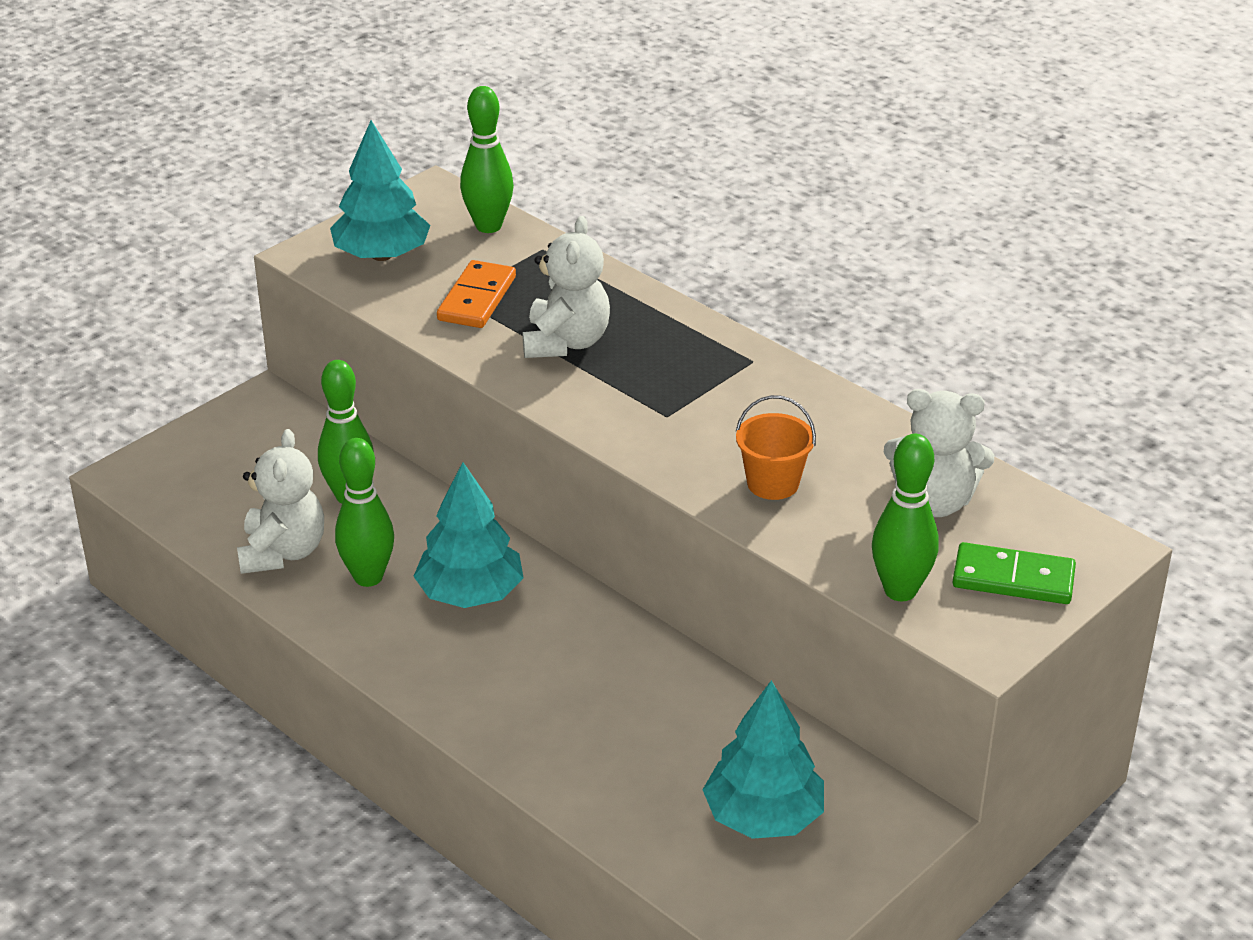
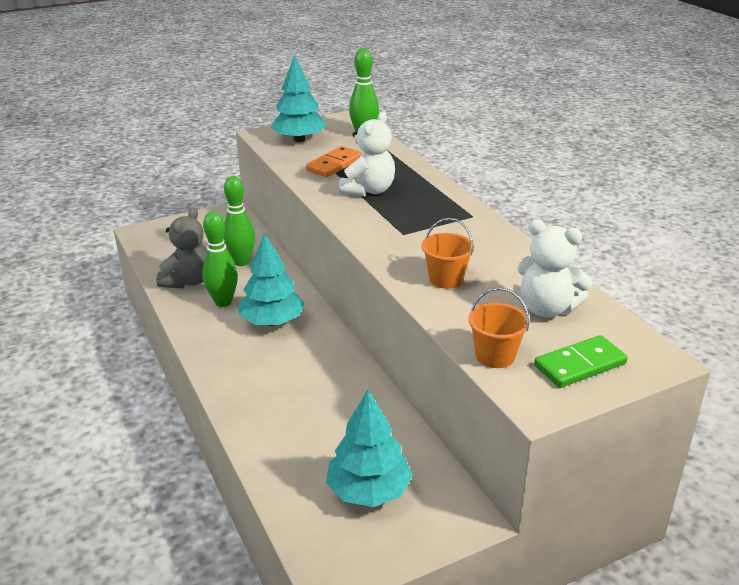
camera: 20 degrees right, 5 degrees down
(283, 552) = (188, 281): white teddy bear -> grey teddy bear
(900, 590) = (495, 356): green bowling pin -> orange bucket
(1013, 579) = (580, 365): green domino -> green domino turned 60 degrees counterclockwise

